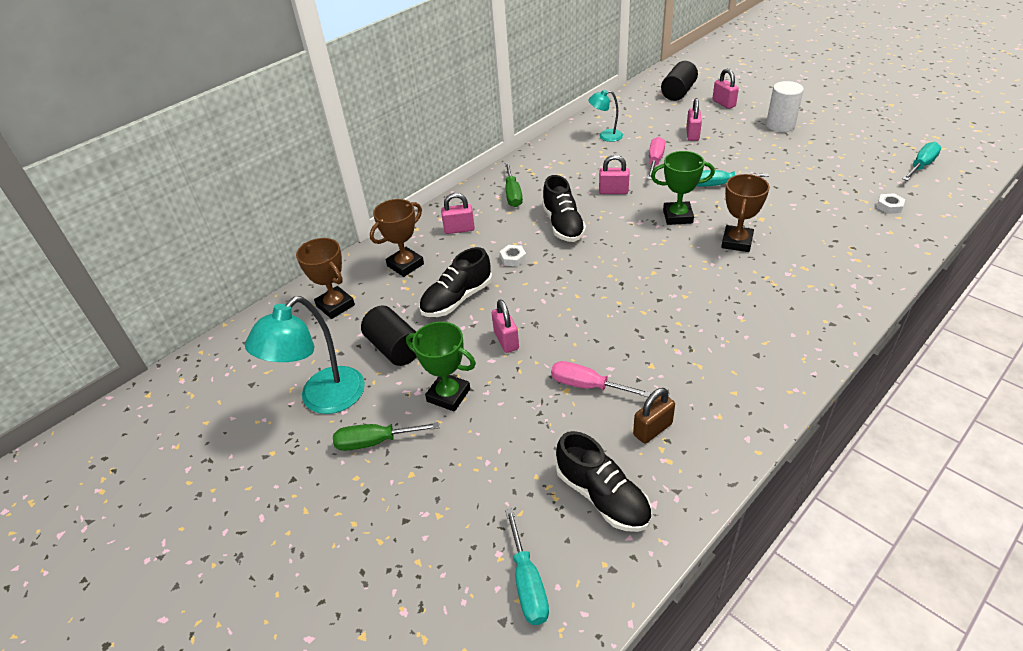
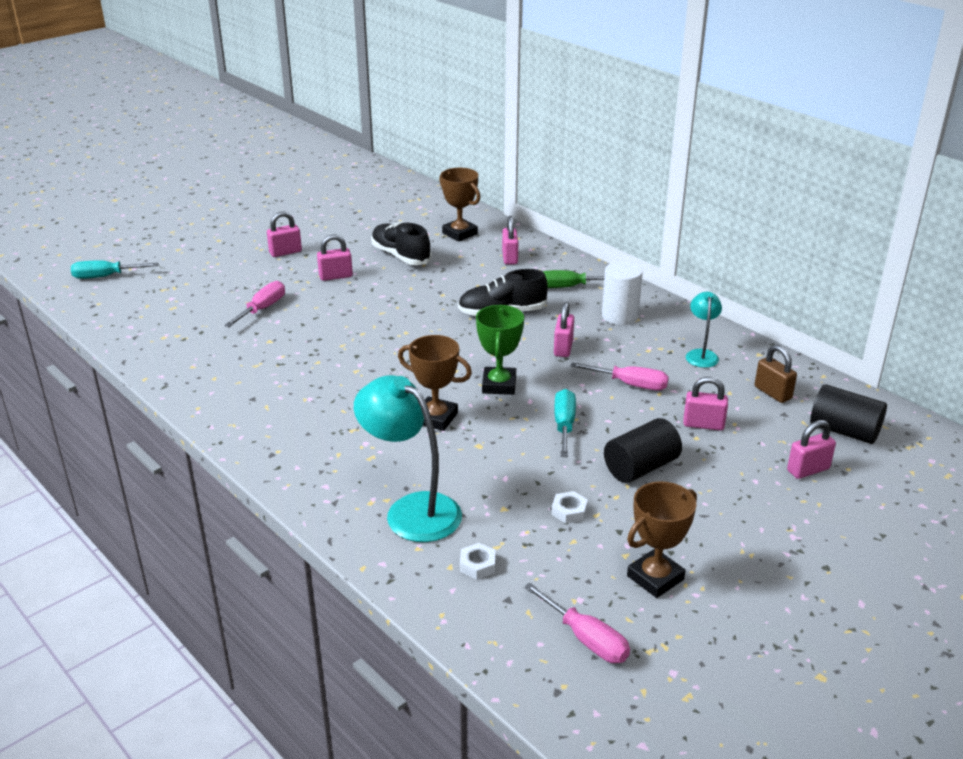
camera: 90 degrees right, 10 degrees down
(323, 399) = (307, 208): turquoise lamp -> turquoise lamp (411, 510)
(335, 305) = (414, 207): brown trophy -> brown trophy (655, 578)
(375, 442) = (255, 227): green screwdriver -> none
(395, 348) = (349, 231): black cylinder -> black cylinder (641, 467)
(448, 395) = (285, 252): green trophy -> pink padlock
(513, 258) = (452, 283): white nut -> white nut (569, 511)
(602, 496) = (150, 307): black shoe -> none
(652, 429) = (198, 333): brown padlock -> brown padlock (772, 393)
(780, 125) = (732, 514): white cylinder -> white cylinder (619, 316)
(921, 165) = (586, 639): turquoise screwdriver -> pink screwdriver

